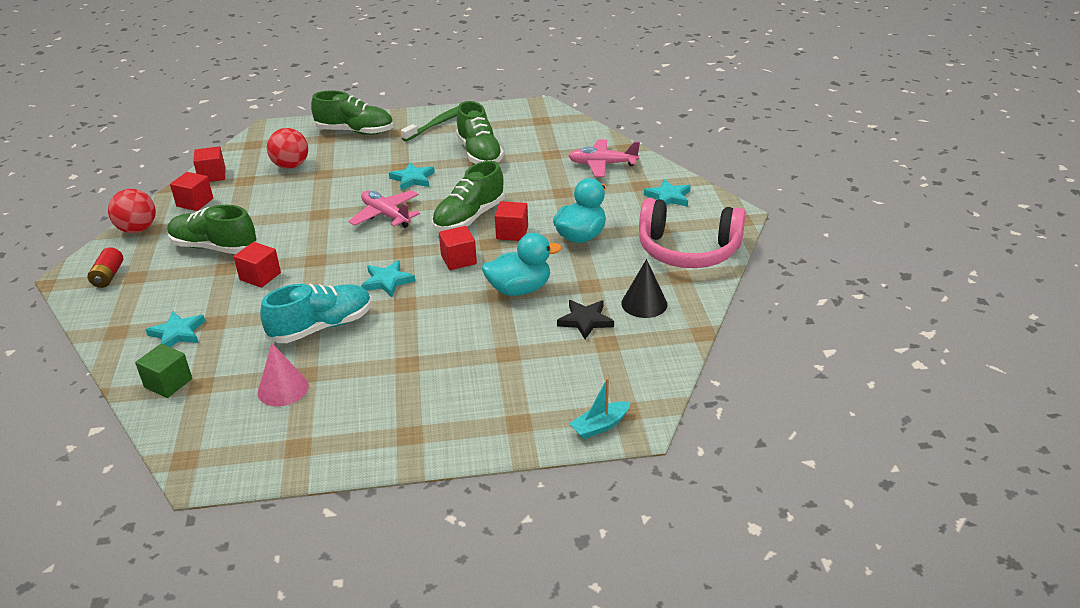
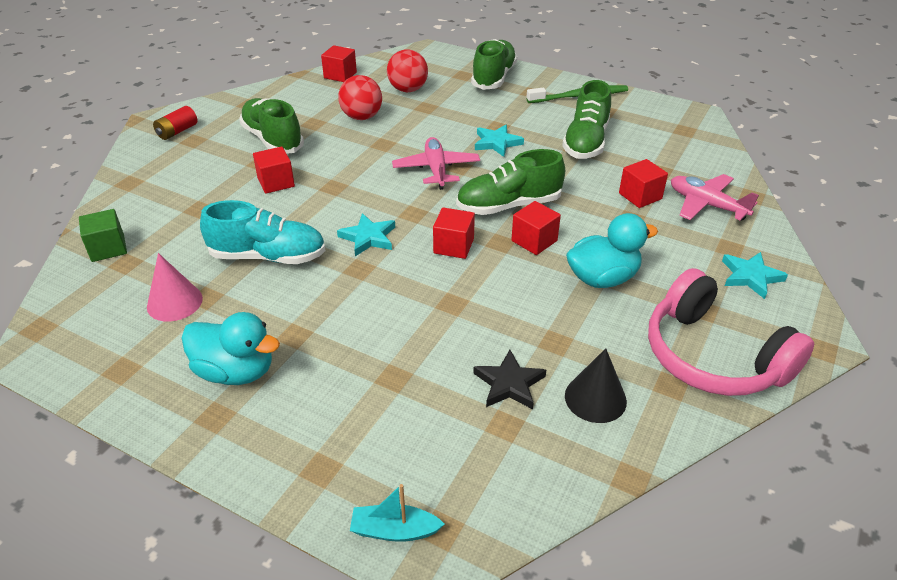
camera: 35 degrees right, 5 degrees up
(138, 229) = (239, 100): red ball -> red ball (362, 117)
(177, 333) = (164, 205): turquoise star -> none
(195, 202) = (302, 93): red cube -> red cube (640, 196)
(355, 131) = (493, 78): green shoe -> green shoe turned 120 degrees counterclockwise
(519, 289) = (478, 309): turquoise duck -> turquoise duck (236, 371)

